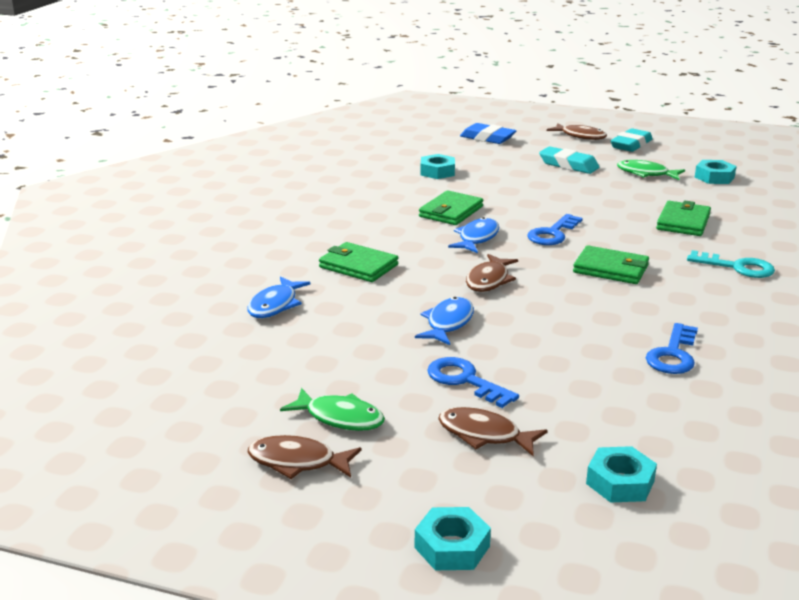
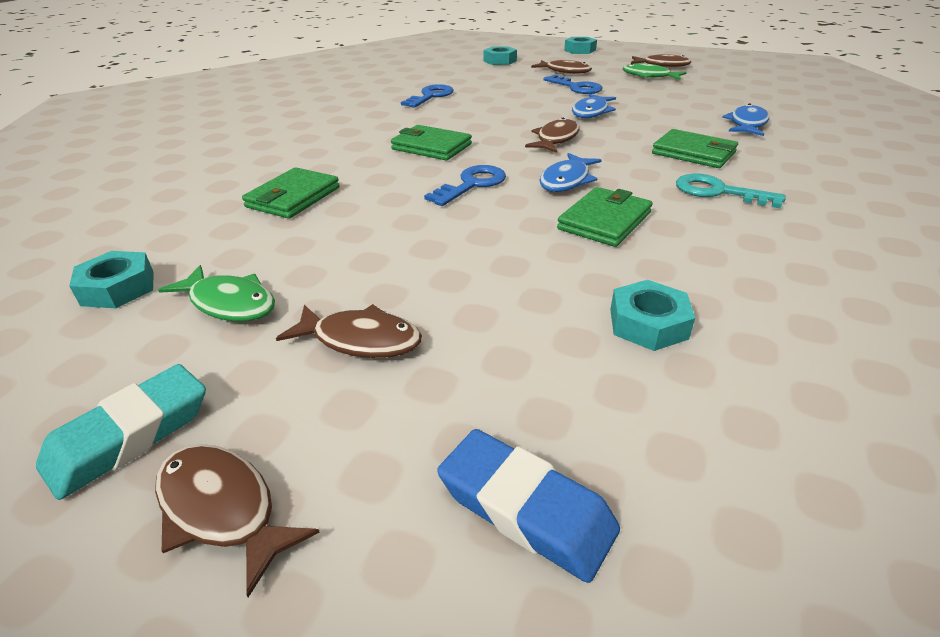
camera: 175 degrees left, 10 degrees up
(568, 165) = (361, 340): turquoise eraser -> brown fish
(737, 267) = (304, 146): turquoise key -> turquoise key (718, 192)

